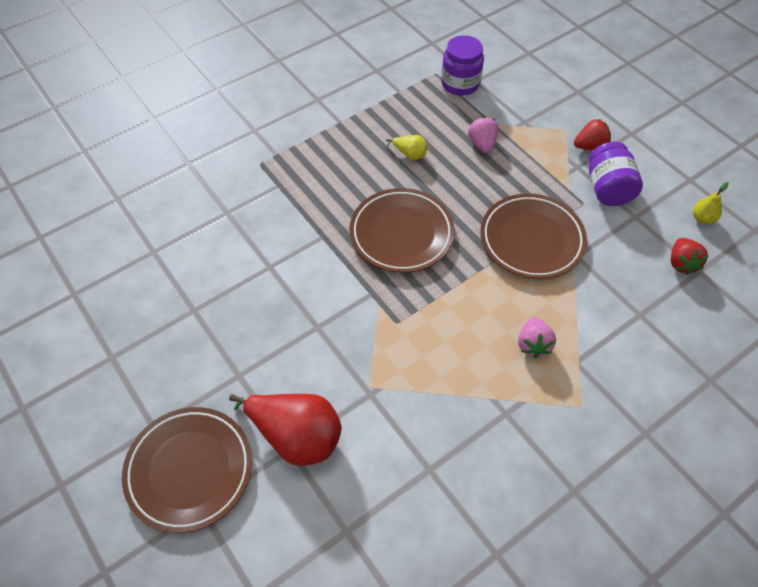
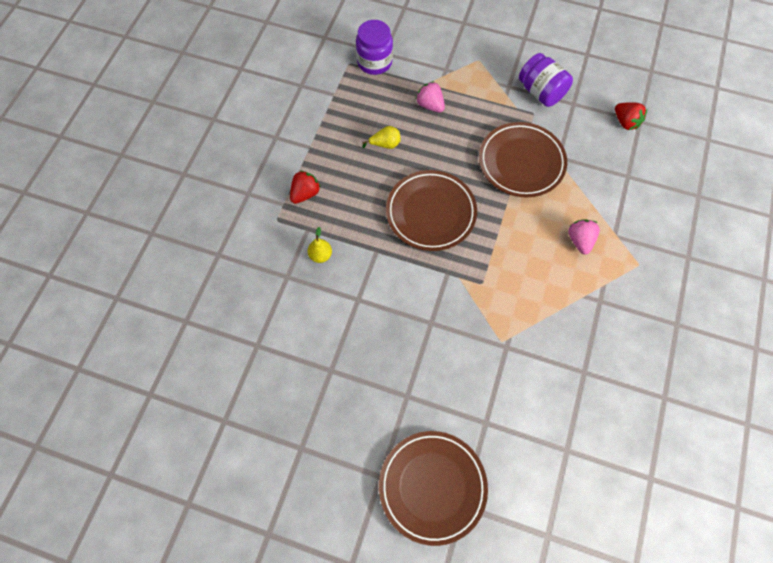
camera: 35 degrees left, 10 degrees up
(296, 436) = (483, 411): red pear -> none
(533, 344) = (580, 240): pink strawberry -> pink strawberry turned 150 degrees counterclockwise
(590, 146) = (505, 64): red strawberry -> red strawberry (305, 193)
(702, 218) = (615, 80): yellow pear -> yellow pear (320, 255)

